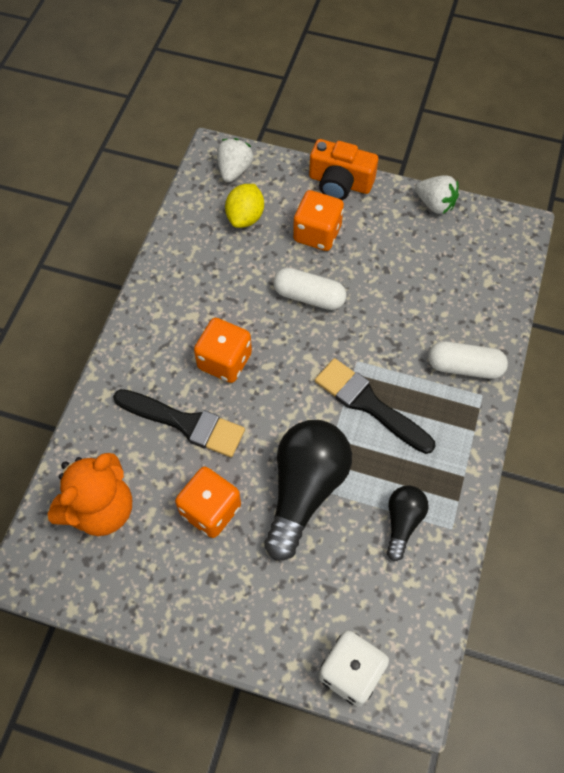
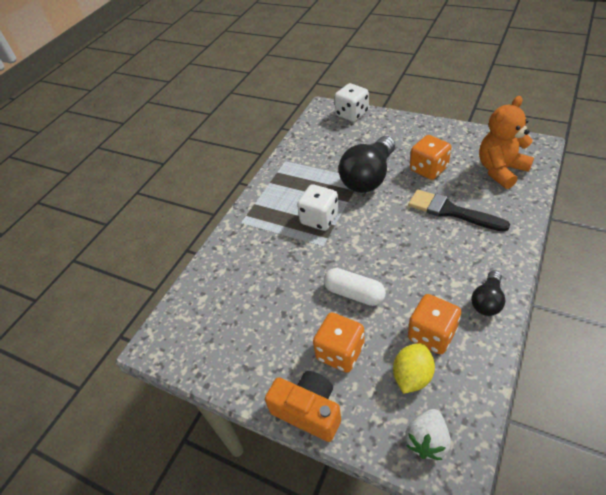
camera: 165 degrees left, 15 degrees down
(224, 361) = (425, 248): orange dice -> orange dice (432, 334)
(369, 404) = (319, 219): black brush -> white dice
(402, 522) = (312, 163): black light bulb -> black light bulb (487, 301)
(435, 204) = (219, 376): white strawberry -> none
(464, 367) = (246, 238): white capsule -> none

